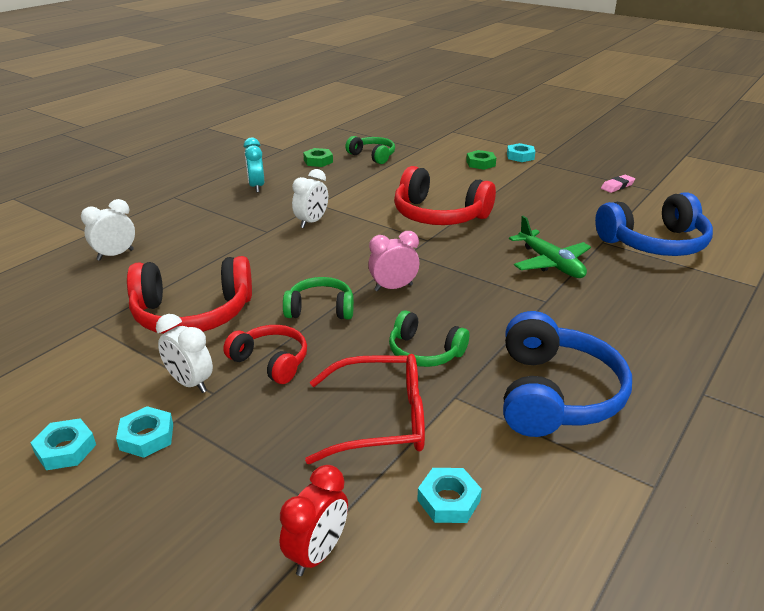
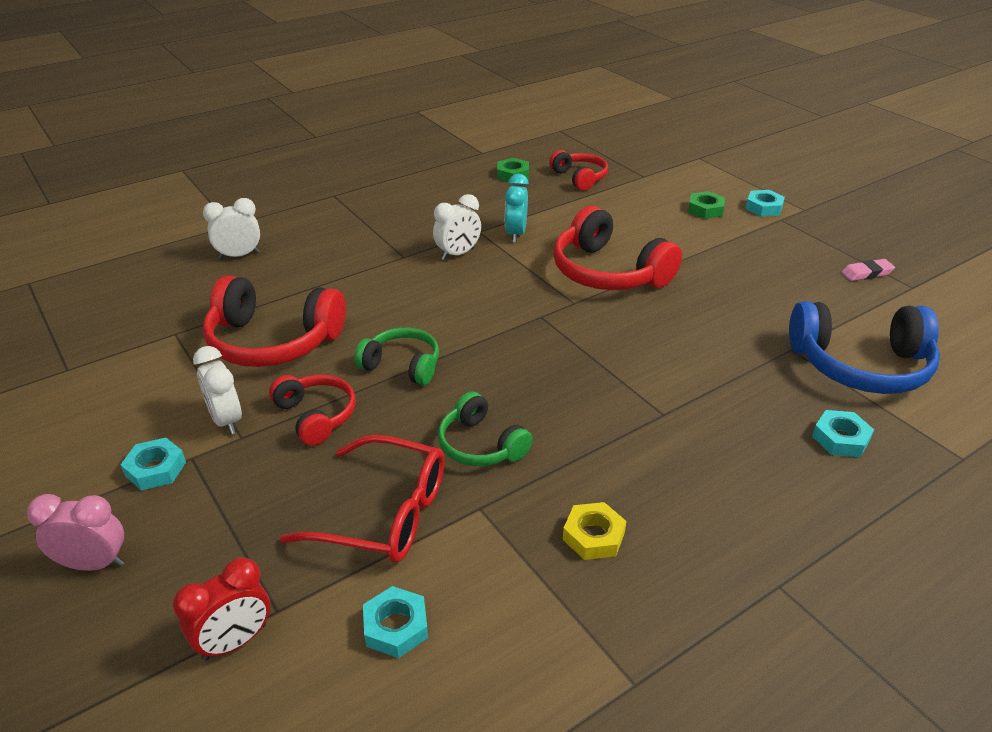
camera: 20 degrees right, 5 degrees up
(65, 449) = (81, 462): turquoise nut -> turquoise nut (840, 438)
(256, 187) = (425, 197): turquoise clock -> turquoise clock (516, 234)
(372, 156) = (579, 178): green headphones -> red headphones
(393, 288) = (496, 356): pink clock -> pink clock (94, 564)
(550, 263) = (703, 365): green plane -> none
(554, 394) = (593, 536): blue headphones -> yellow nut

